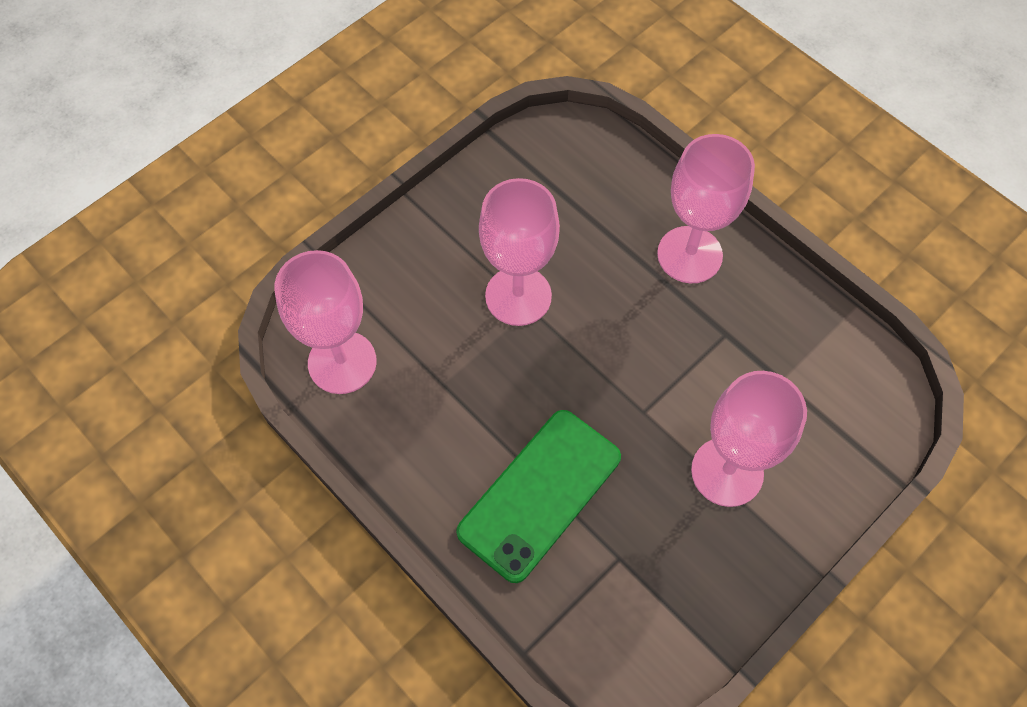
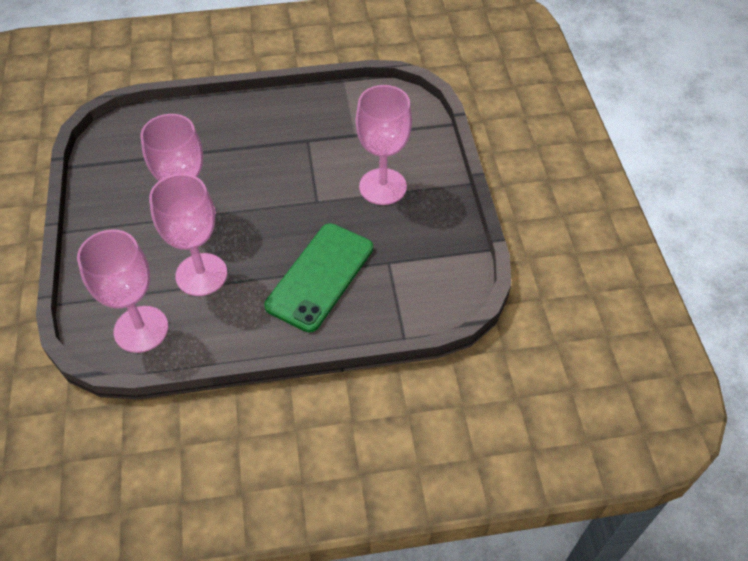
camera: 55 degrees left, 10 degrees down
(539, 494) = (320, 276): green phone -> green phone turned 45 degrees clockwise
(689, 255) = (247, 126): pink goblet -> pink goblet (201, 274)

